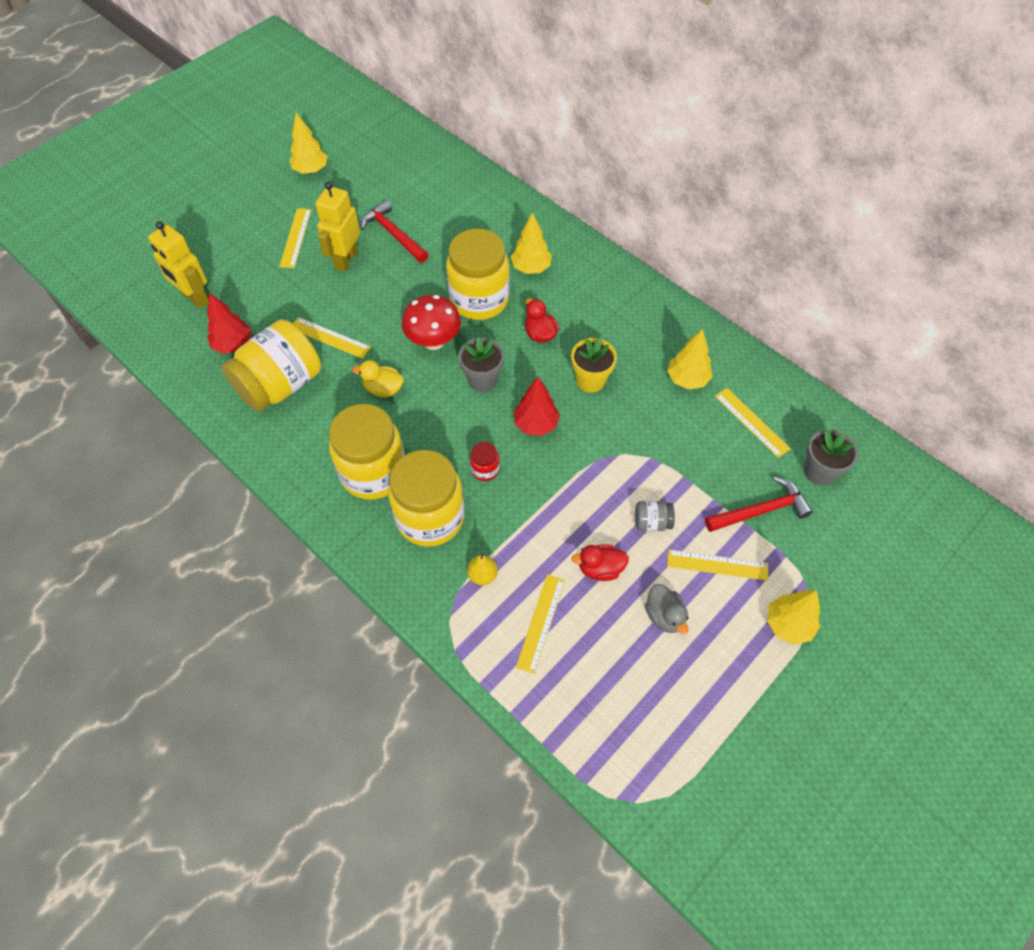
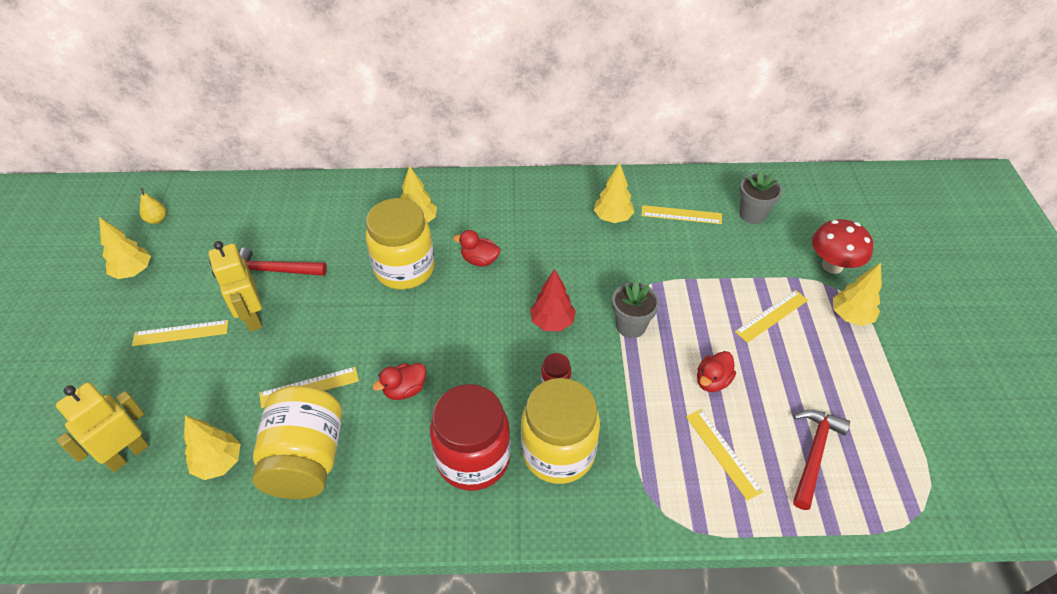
camera: 45 degrees left, 10 degrees down
(194, 298) = (127, 454): yellow robot -> yellow robot turned 135 degrees clockwise
(233, 345) = (219, 463): red tree -> yellow tree
(295, 237) = (181, 333): yellow ruler -> yellow ruler turned 60 degrees counterclockwise
(373, 472) = (473, 459): yellow jar -> red jar
(383, 389) = (405, 390): yellow duck -> red duck
(433, 341) = (404, 324): red mushroom -> red mushroom (832, 265)
(482, 380) = (476, 322): grey flower pot -> grey flower pot (630, 326)
(482, 575) = (646, 458): yellow pear -> yellow pear (157, 219)
(590, 380) = (553, 264): yellow flower pot -> none
(652, 522) = (704, 323): grey jar -> none
(664, 616) = (785, 375): grey duck -> none
(761, 511) = (752, 262): red hammer -> red hammer (814, 454)

